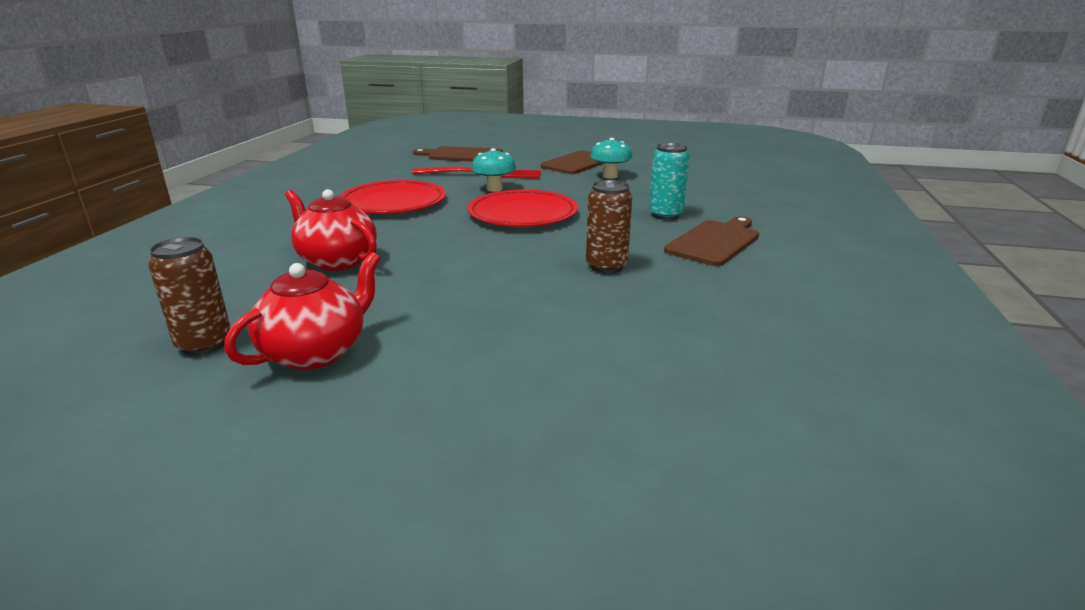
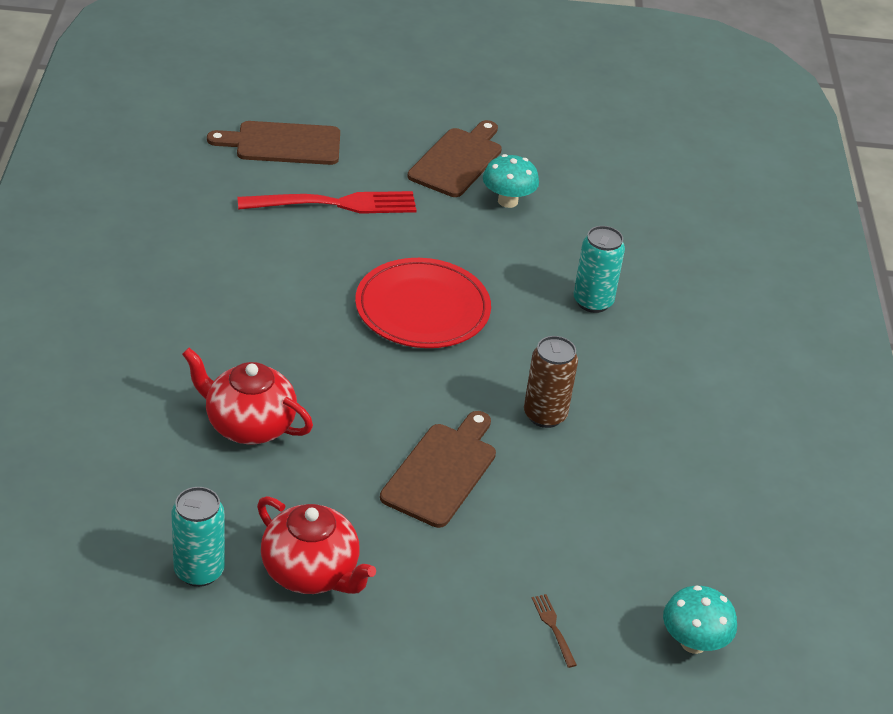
camera: 15 degrees left, 15 degrees up
(204, 344) = (199, 571): brown can -> turquoise can
(316, 352) = (311, 572): red teapot -> red teapot turned 105 degrees clockwise
(393, 202) = (248, 289): red plate -> none
(494, 189) = (365, 246): turquoise mushroom -> turquoise mushroom (693, 642)
(564, 416) = (553, 627): none -> brown fork
(715, 242) = (653, 358): brown cutting board -> brown cutting board (442, 471)

